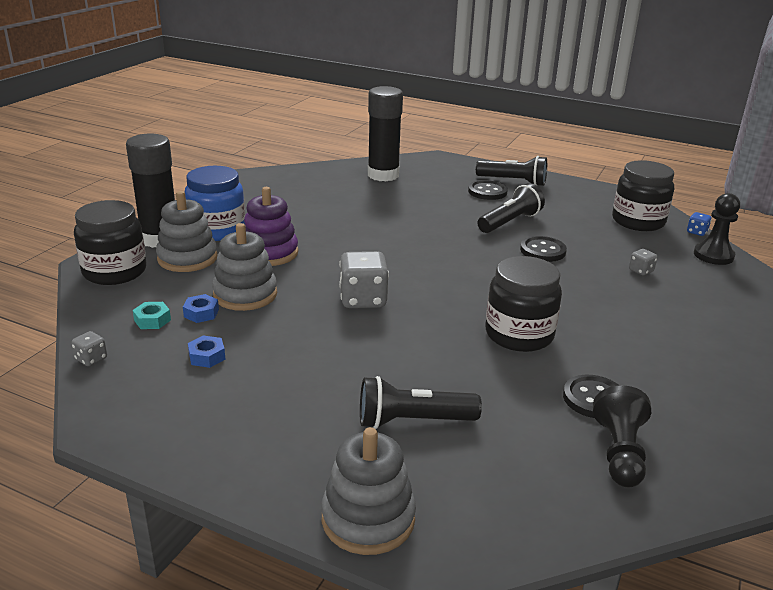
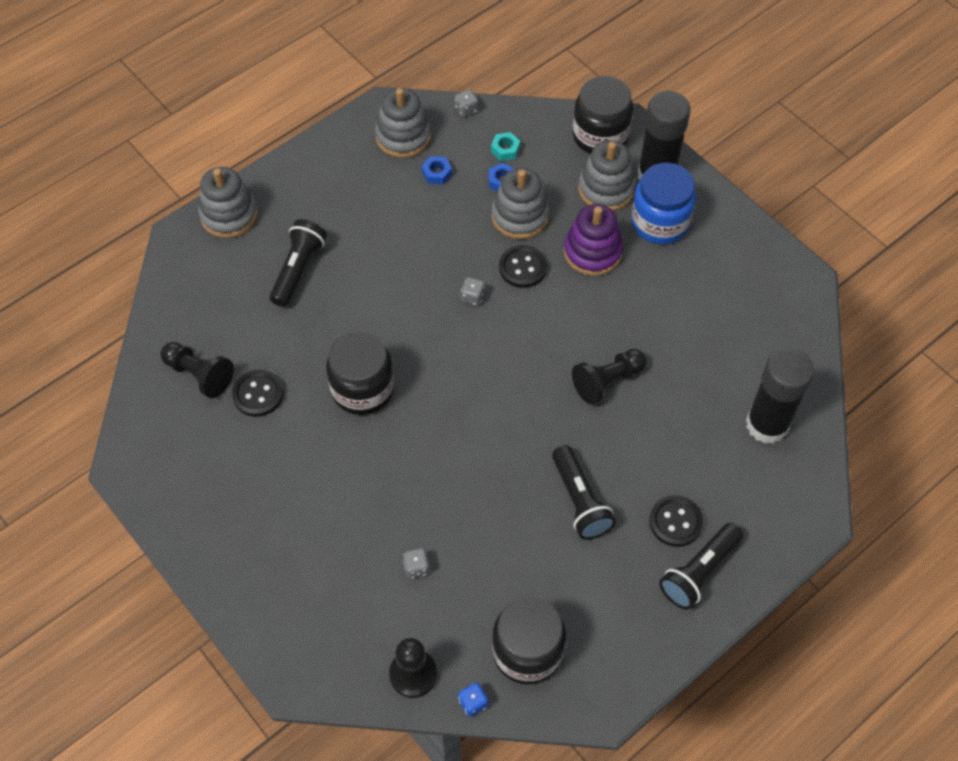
camera: 115 degrees right, 30 degrees up
(153, 396) = (403, 136): none -> grey stacking toy
(363, 299) = (472, 297): grey dice -> grey dice, size x0.48
(398, 228) = (607, 381): none -> black pawn
(542, 251) = (499, 496): black button -> black button (522, 268)

